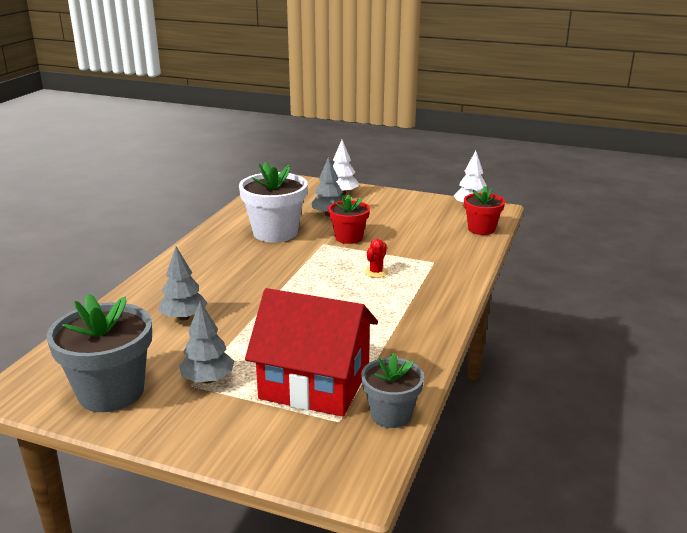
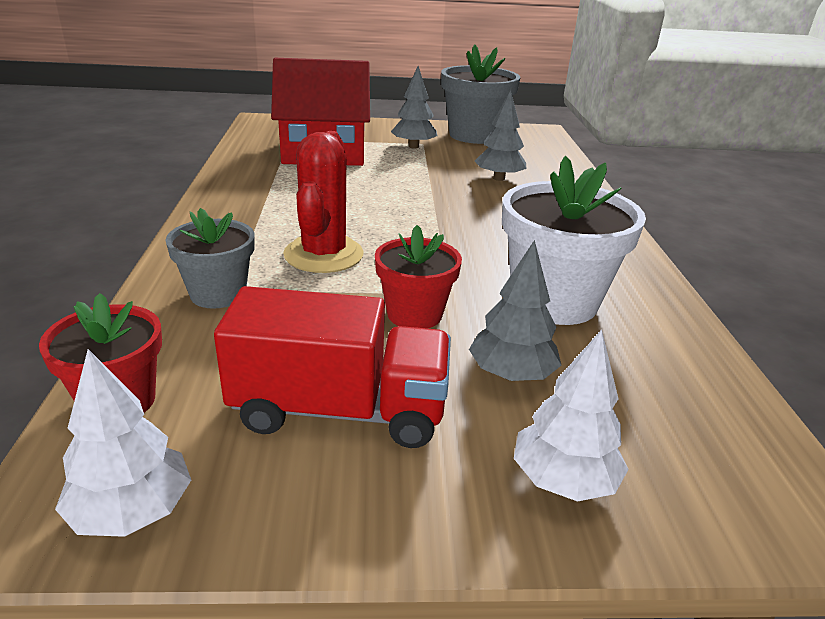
camera: 155 degrees right, 5 degrees up
(376, 272) = (323, 254): red cactus -> red cactus, size x2.09
(391, 414) = (249, 144): grey flower pot -> grey flower pot (218, 294)
(401, 216) = (340, 410): none -> red truck

